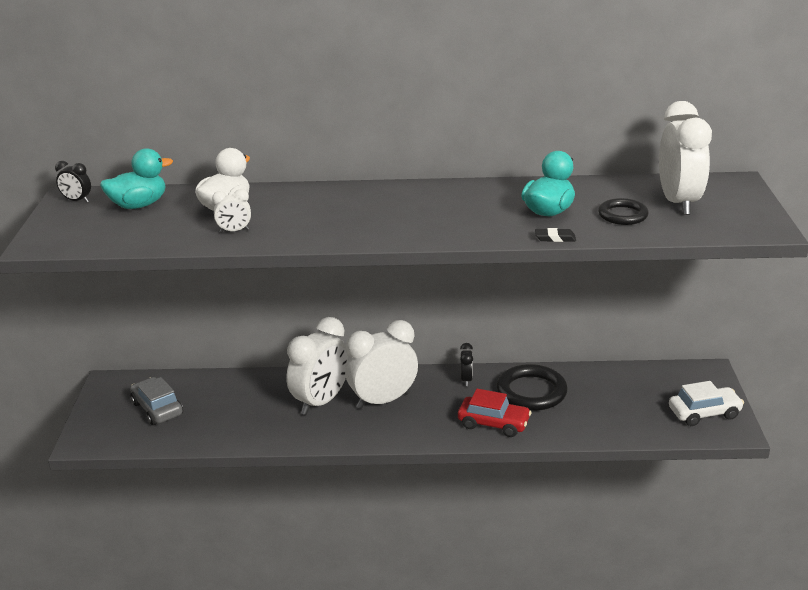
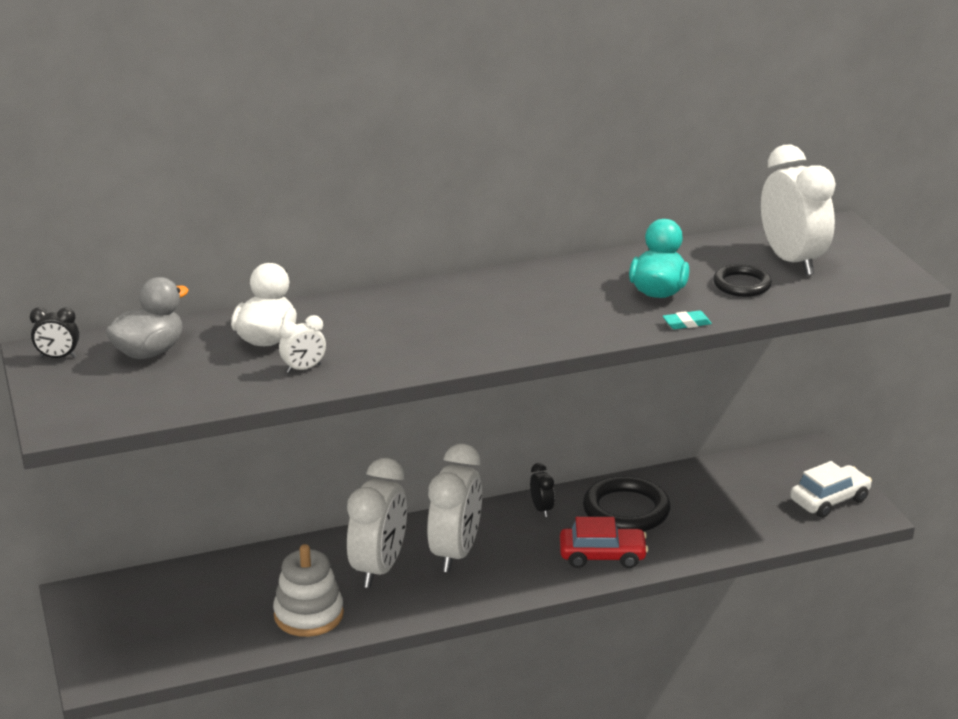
camera: 20 degrees left, 0 degrees up
(139, 205) = (149, 352): turquoise duck -> grey duck
(157, 409) = (169, 617): grey car -> none
(251, 426) = (308, 615): none -> white stacking toy
(383, 401) = (455, 553): white clock -> white clock turned 150 degrees clockwise
(555, 238) = (686, 323): black eraser -> turquoise eraser

